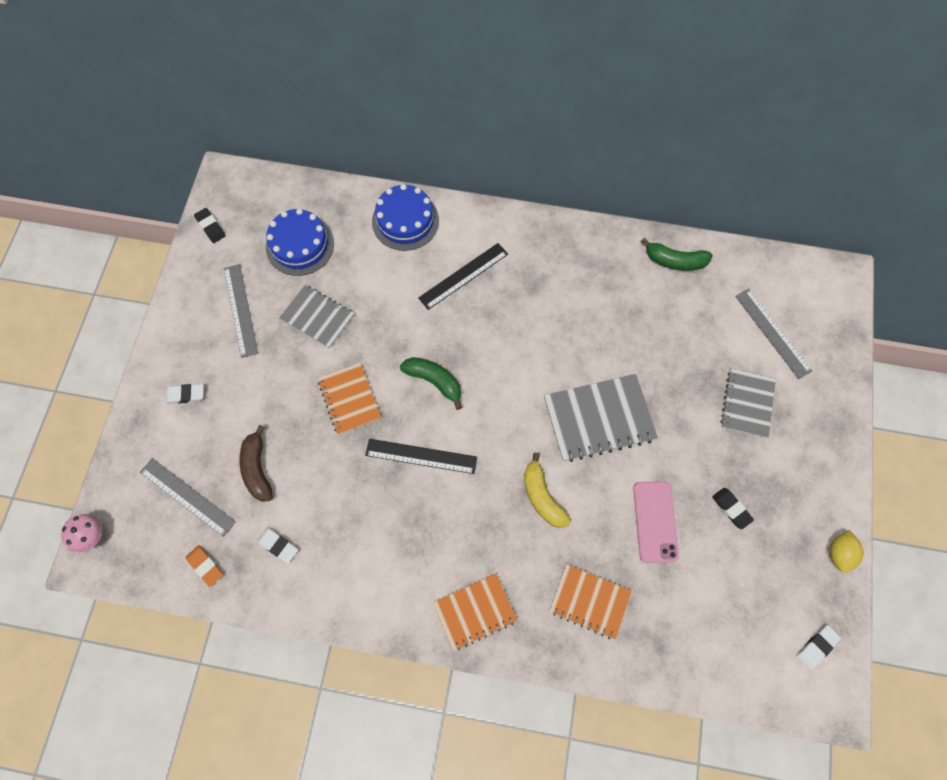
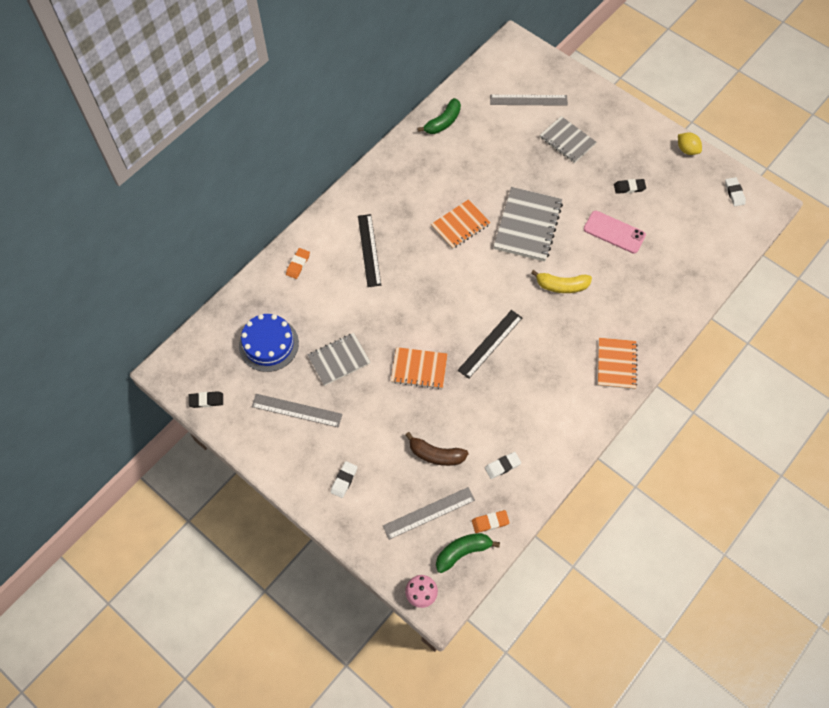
camera: 60 degrees left, 5 degrees down
(405, 221) = (298, 264): blue cake -> orange eraser
(434, 381) = (439, 308): green banana -> green banana (462, 552)
(589, 601) = (645, 295): orange notebook -> orange notebook (460, 225)

